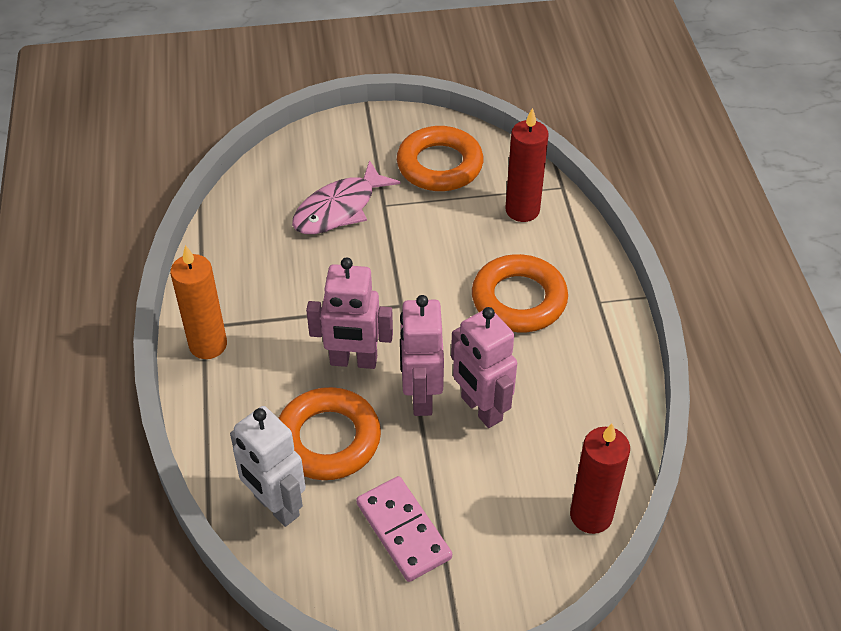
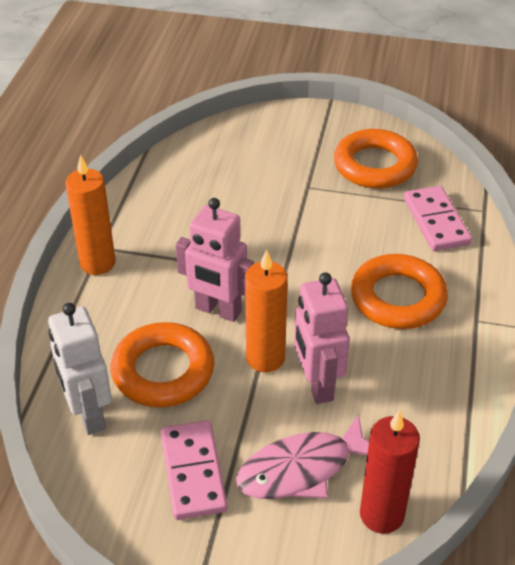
camera: 20 degrees right, 5 degrees down
(339, 209) = (266, 180): pink fish -> pink fish (301, 469)
(421, 397) = (265, 358): pink robot -> orange candle
(522, 210) = (436, 221): red candle -> pink domino

